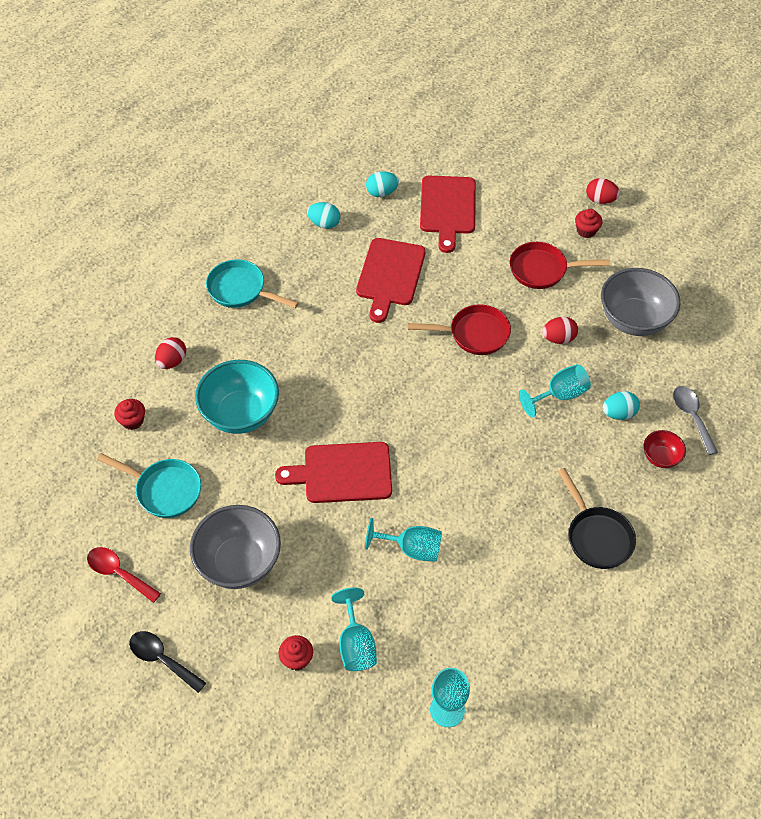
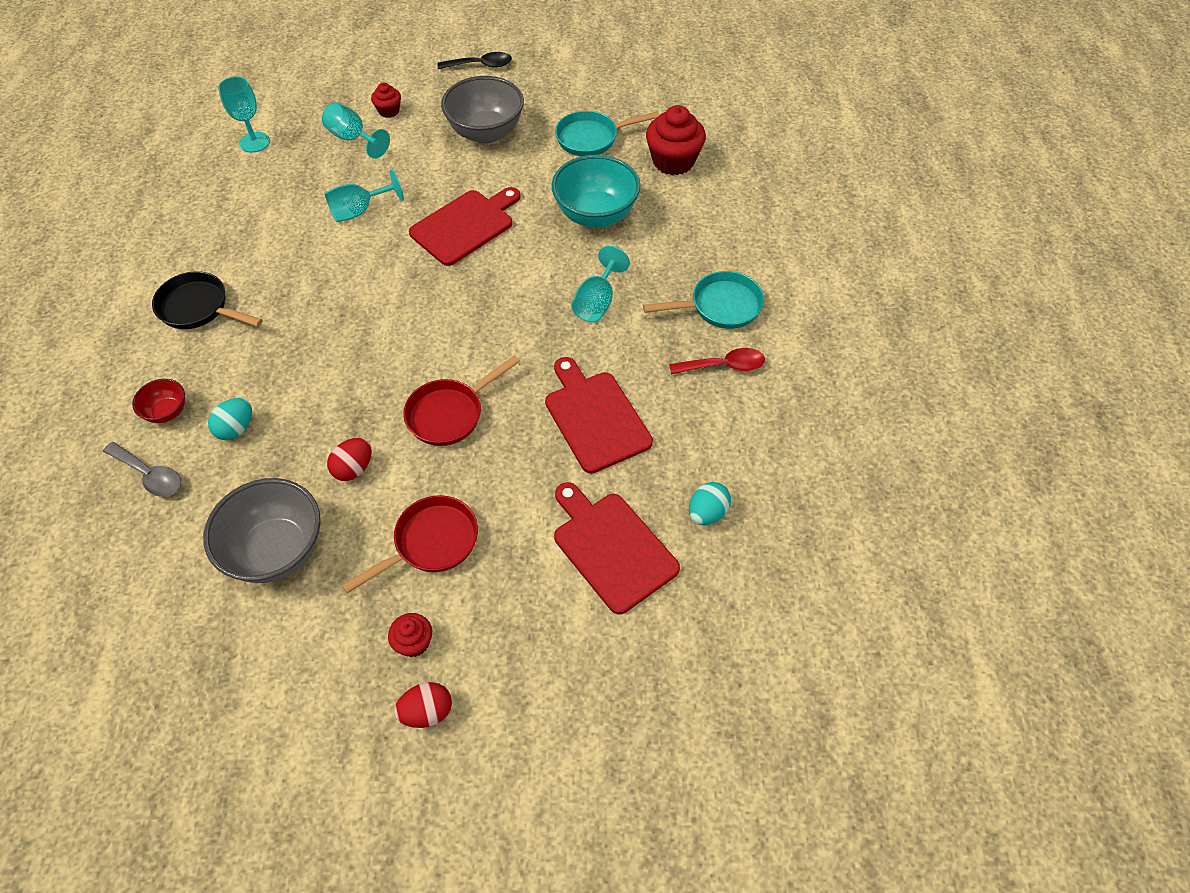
camera: 140 degrees right, 0 degrees up
(119, 573) = (563, 84): red spoon -> red spoon (723, 366)
(132, 421) = (673, 161): red cupcake -> red cupcake, size x1.91
(172, 361) = (700, 215): red egg -> none
(324, 223) = (724, 428): turquoise egg -> none
(559, 395) = (312, 408): turquoise goblet -> turquoise goblet (597, 302)

